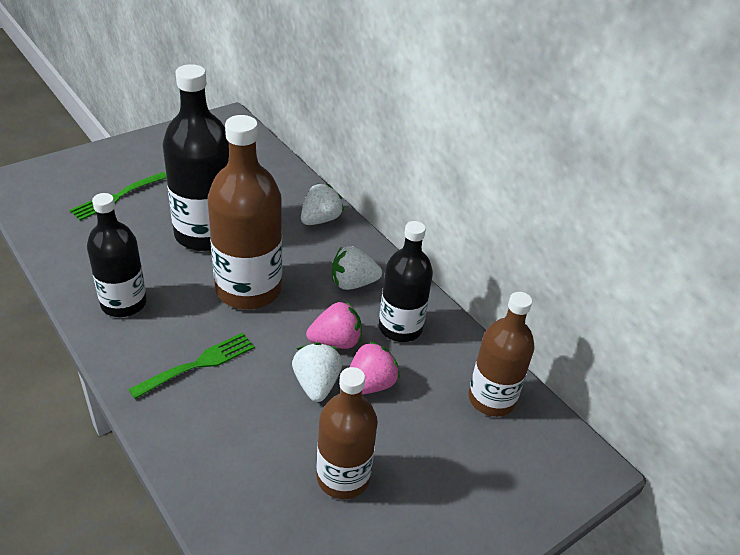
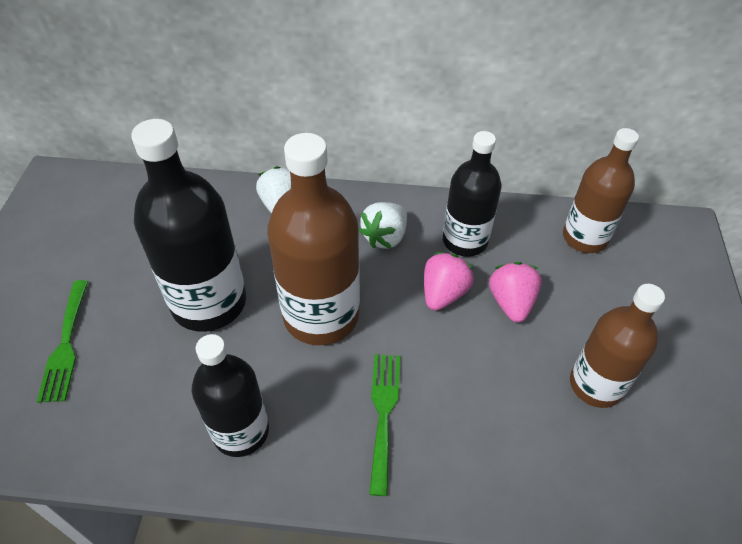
camera: 45 degrees left, 10 degrees up
(316, 384) = (481, 338): white strawberry -> none

